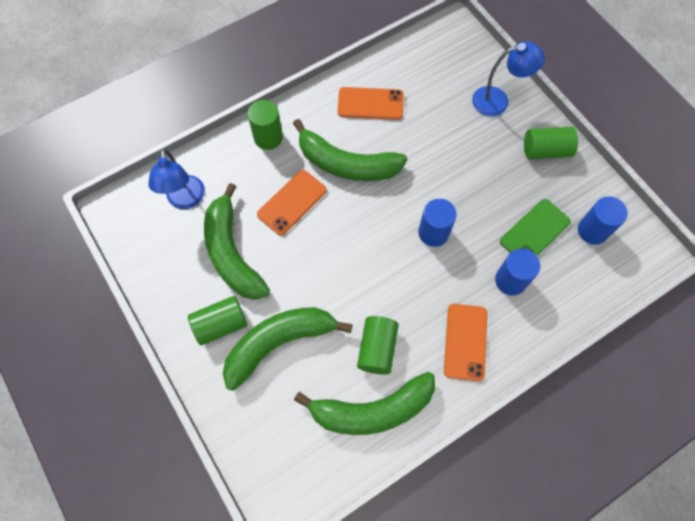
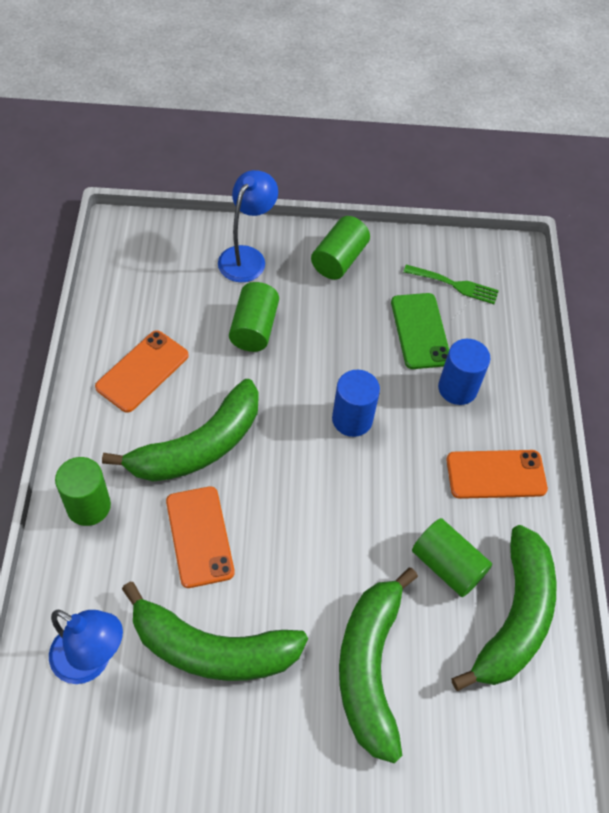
camera: 60 degrees left, 10 degrees down
(221, 324) = (298, 723): green cylinder -> green cylinder (254, 328)
(465, 342) = (496, 474): orange phone -> orange phone turned 45 degrees counterclockwise
(592, 230) = (455, 285): blue cylinder -> green fork

